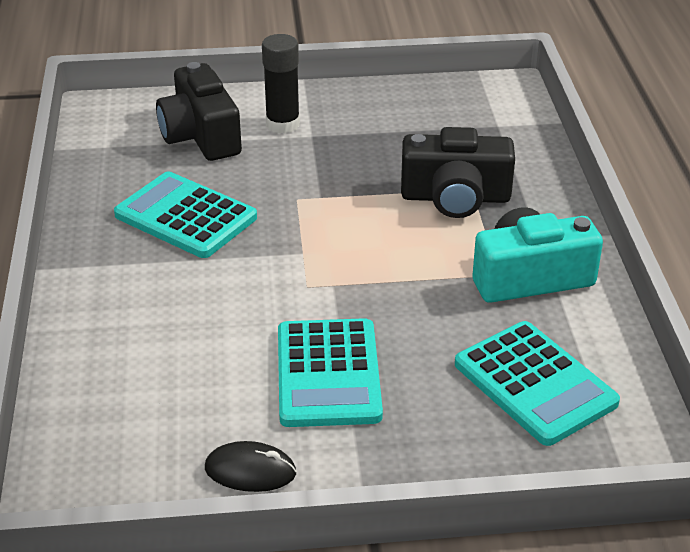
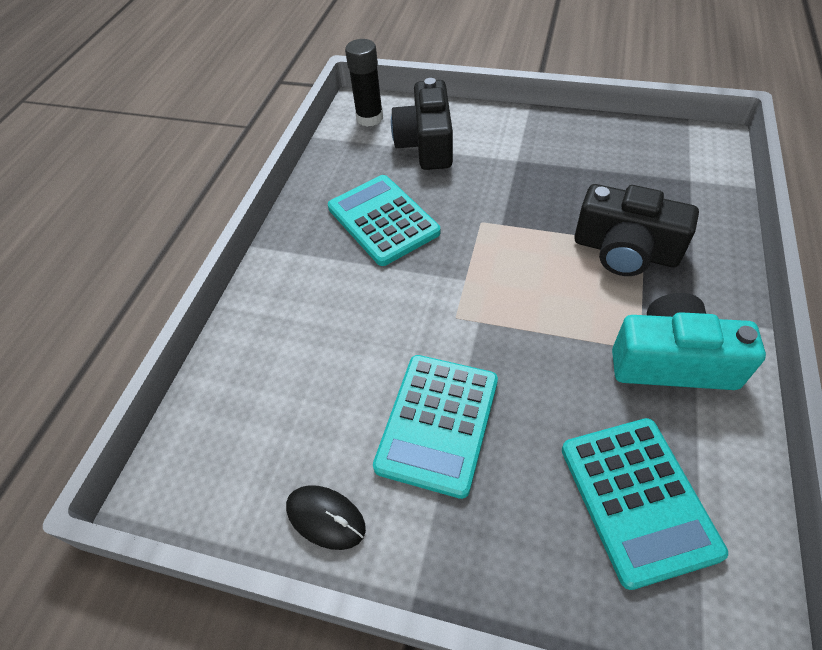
camera: 25 degrees right, 15 degrees up
(283, 124) = (496, 144): black glue stick -> black glue stick (369, 118)

